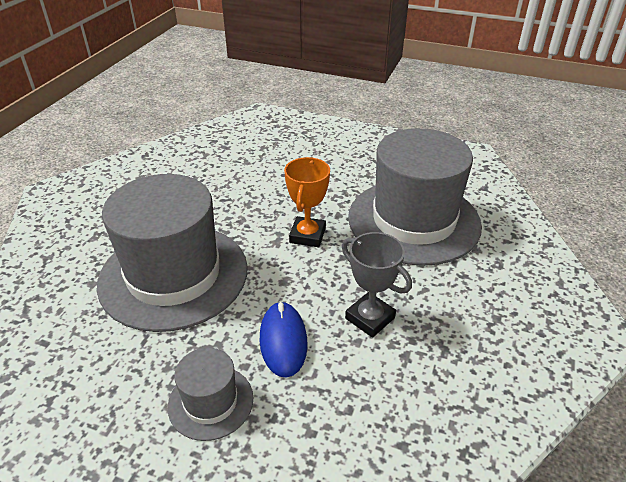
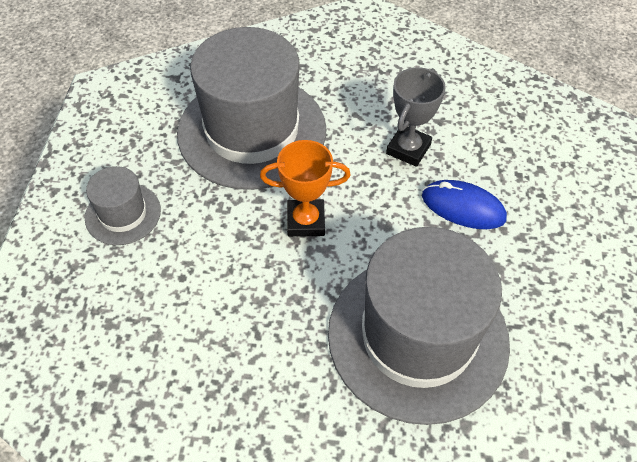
camera: 105 degrees left, 15 degrees up
(210, 402) = (551, 243): grey hat -> grey hat (123, 214)
(283, 341) = (463, 207): blue mouse -> blue mouse turned 45 degrees clockwise

